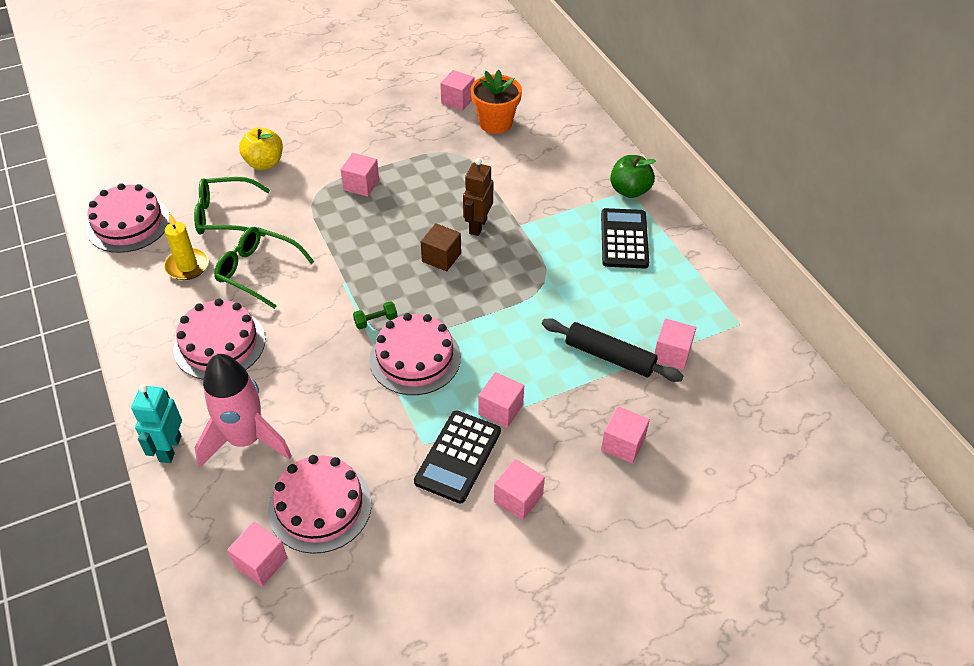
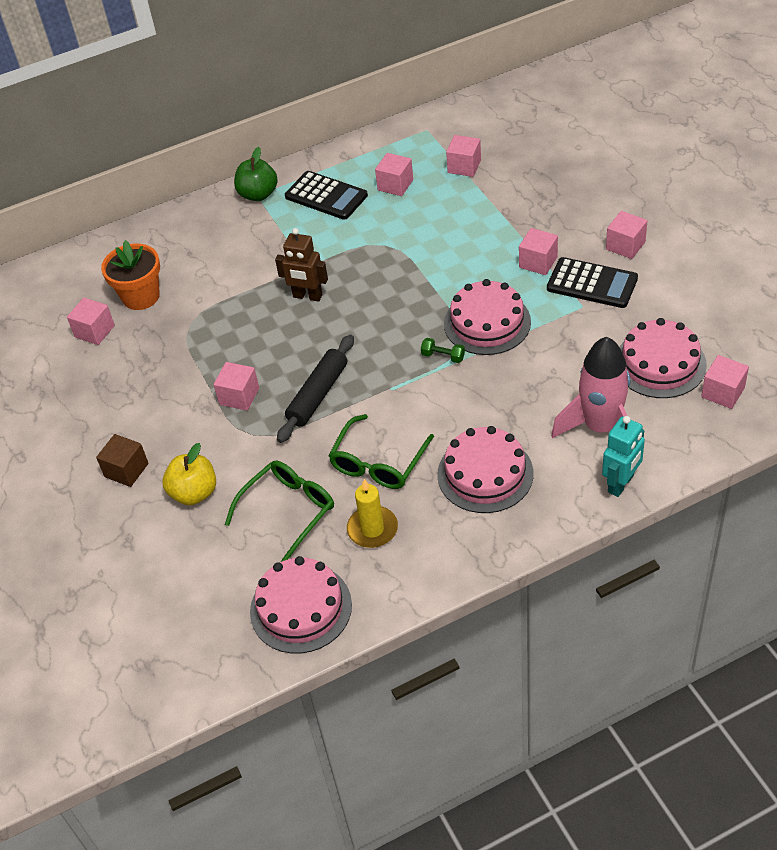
camera: 85 degrees left, 0 degrees up
(170, 448) = (621, 484): turquoise robot -> turquoise robot turned 60 degrees counterclockwise
(226, 215) = (288, 511): green glasses -> green glasses turned 135 degrees counterclockwise
(376, 321) = (443, 356): green dumbbell -> green dumbbell turned 45 degrees counterclockwise
(441, 257) = (353, 318): brown cube -> brown cube (126, 470)
(609, 356) = (471, 201): black rolling pin -> black rolling pin (318, 394)
(623, 444) = (562, 191): pink cube -> pink cube (395, 185)
(624, 239) = (326, 196): black calculator -> black calculator turned 150 degrees counterclockwise

